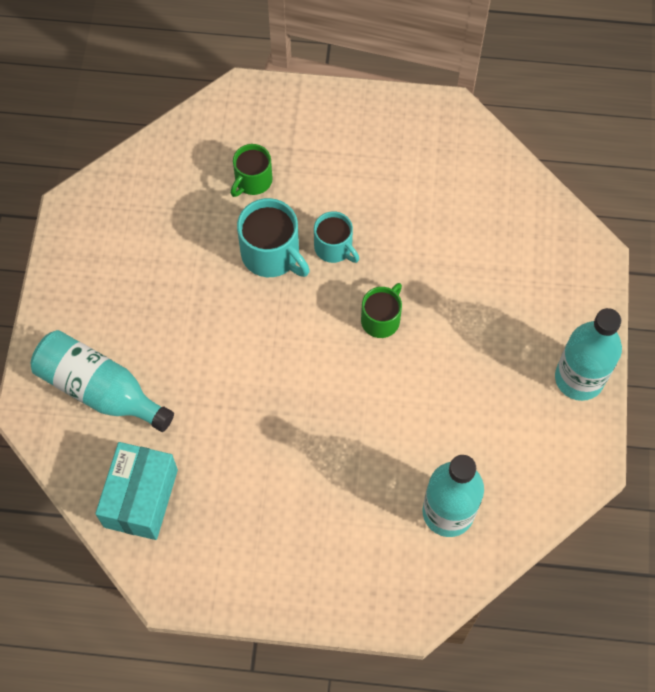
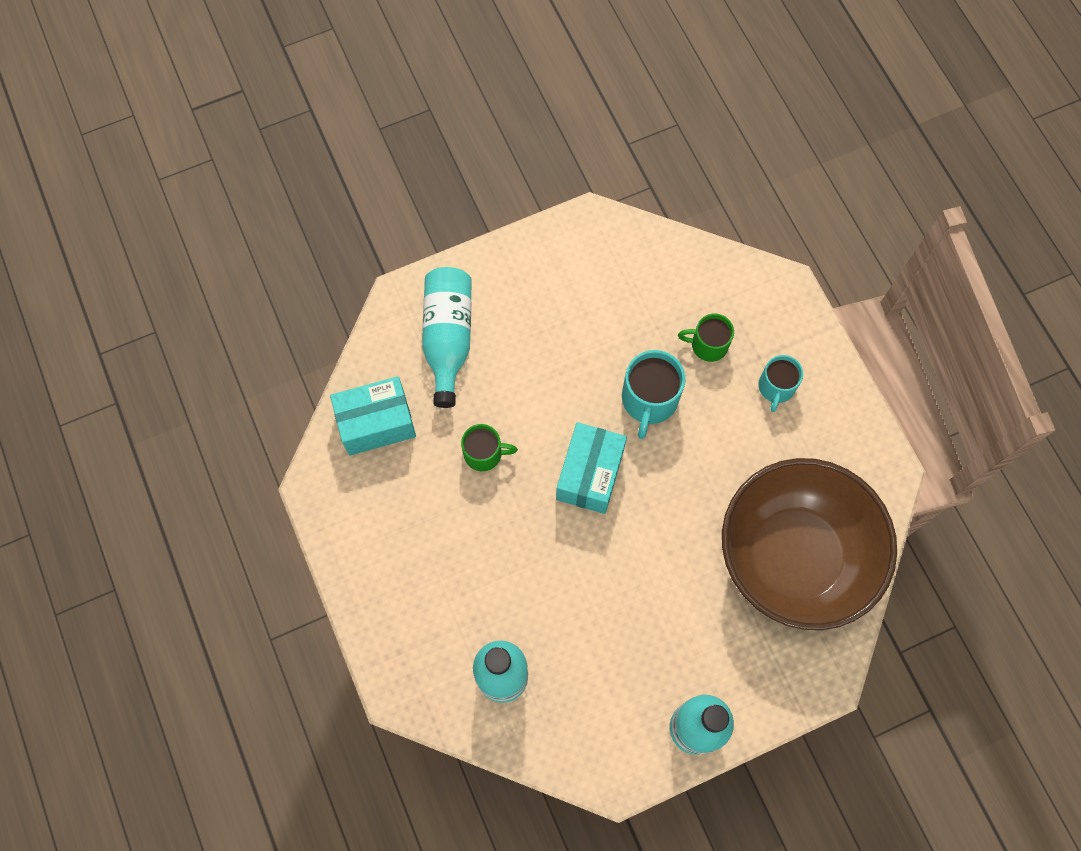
camera: 60 degrees right, 5 degrees up
(308, 339) = (590, 474): none -> turquoise box
(334, 247) = (688, 447): turquoise mug -> turquoise mug (776, 387)
(381, 319) = (645, 524): green mug -> green mug (484, 453)
(478, 221) = (794, 556): none -> brown bowl

